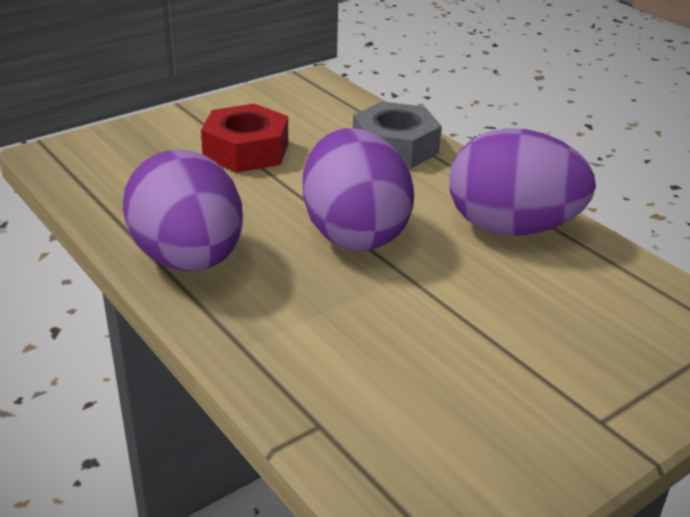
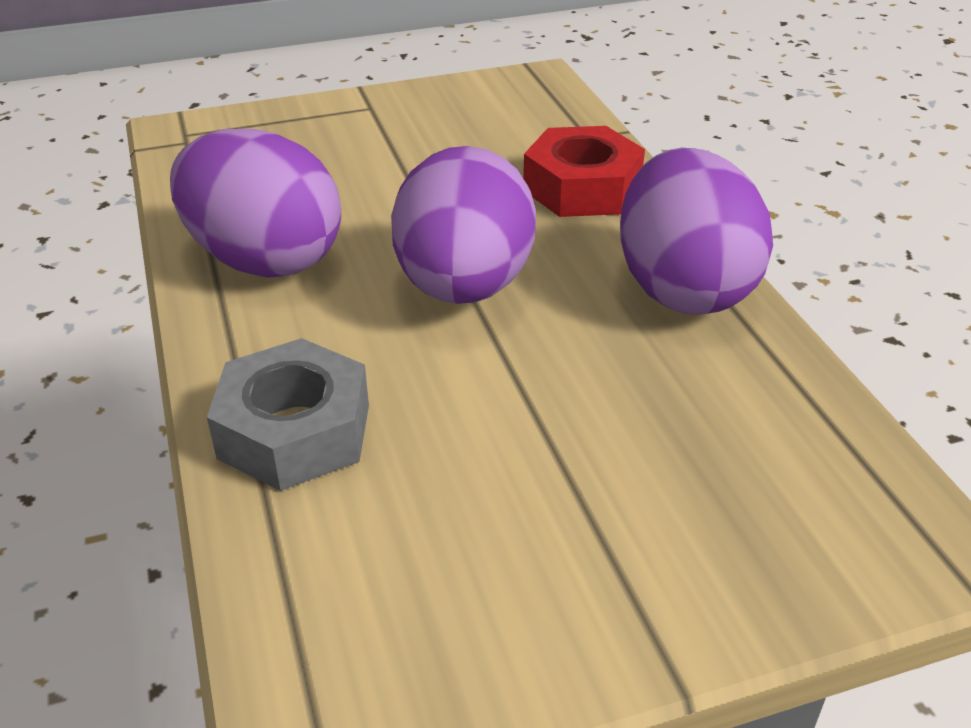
camera: 160 degrees left, 5 degrees up
(246, 150) = (561, 476): red nut -> red nut (582, 188)

